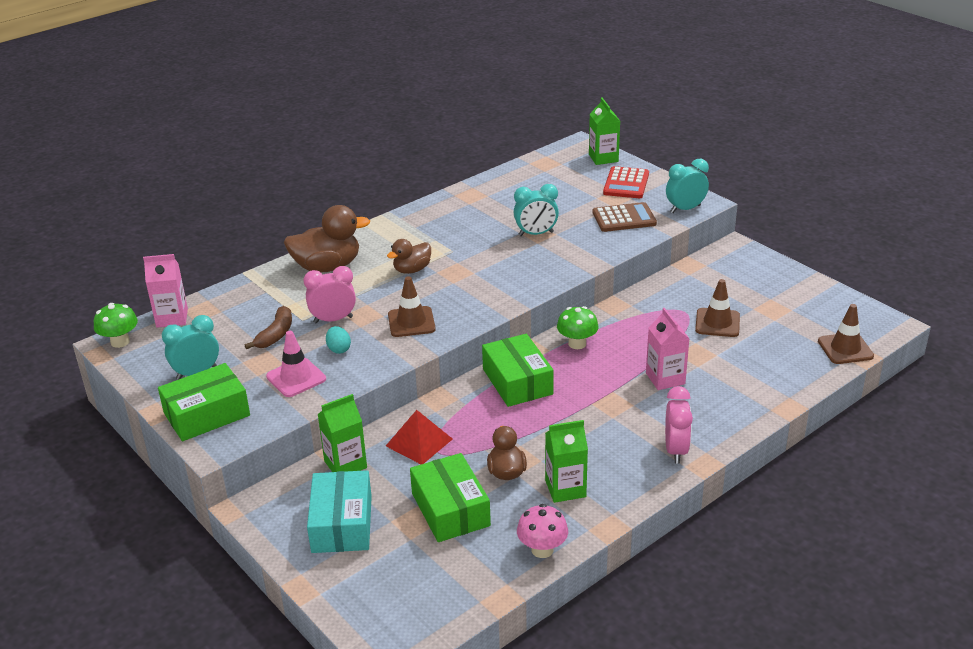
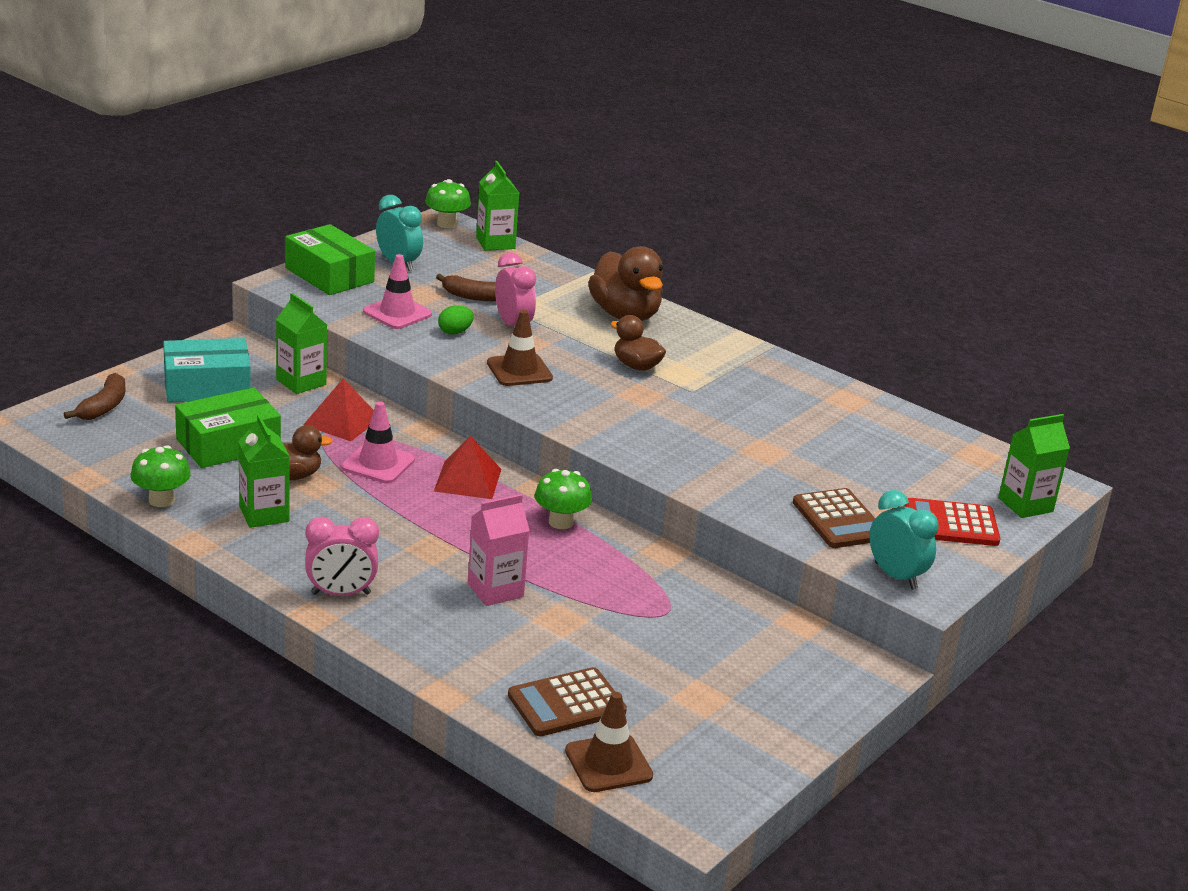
camera: 75 degrees right, 5 degrees down
(172, 318) = (495, 243): pink carton -> green carton
(339, 349) = (455, 332): turquoise egg -> green egg
(369, 594) = (103, 407): none -> brown banana
(490, 425) = (378, 464): none -> pink traffic cone
(517, 381) = (468, 480): green box -> red pyramid
(536, 234) = (761, 449): turquoise clock -> none
(542, 549) = (161, 500): pink mushroom -> green mushroom
(717, 323) = (645, 641): brown traffic cone -> none
(789, 359) = (566, 703): none -> brown calculator

